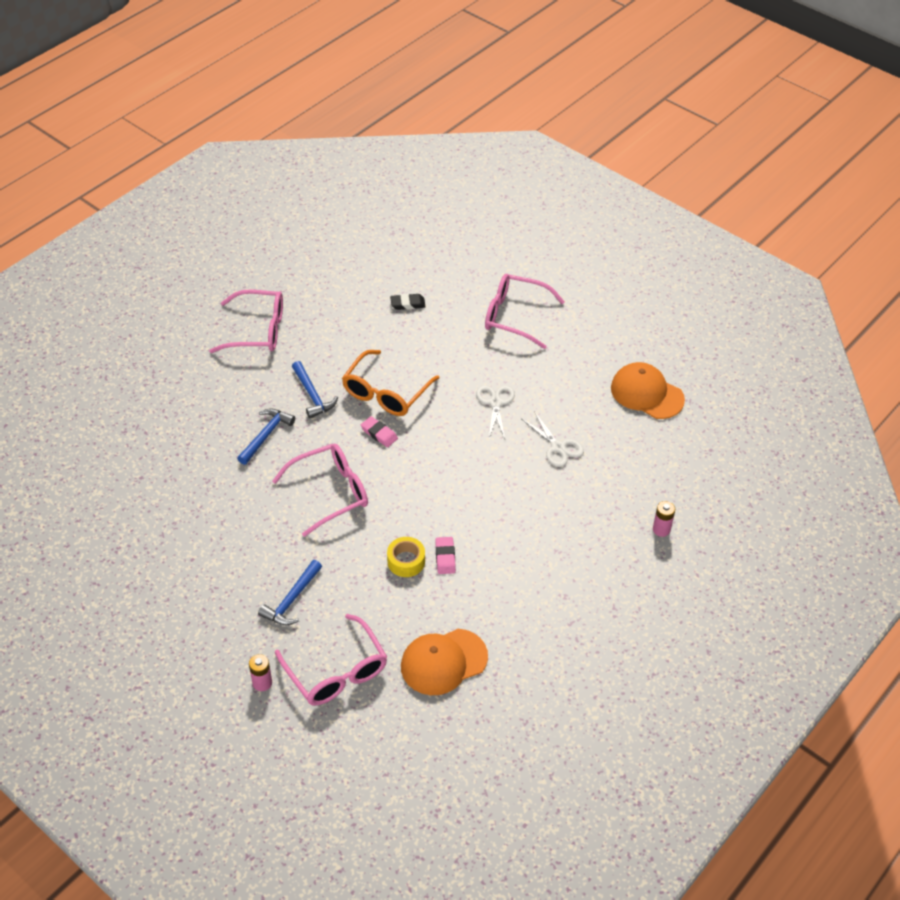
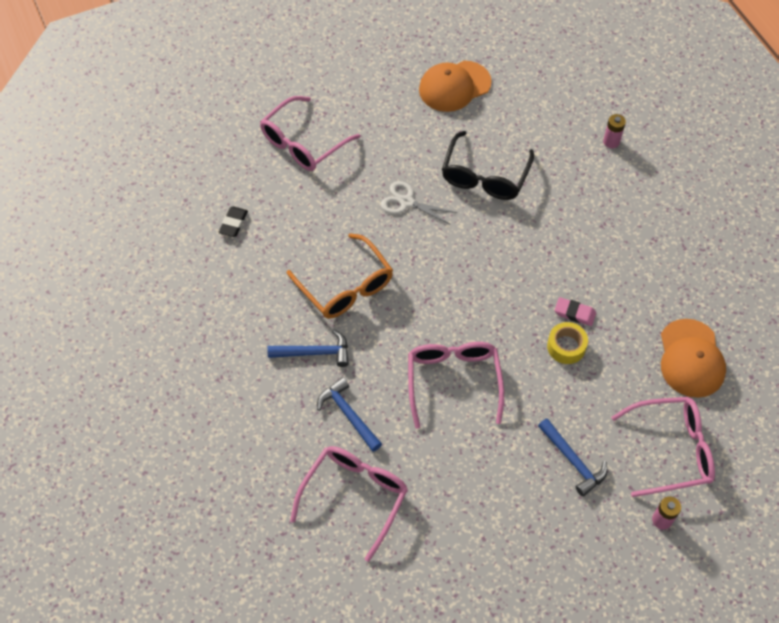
camera: 65 degrees left, 10 degrees up
(257, 330) = (191, 373): pink glasses -> pink glasses (355, 496)
(379, 434) = (397, 312): pink eraser -> none
(558, 447) = (485, 176): white scissors -> black glasses

